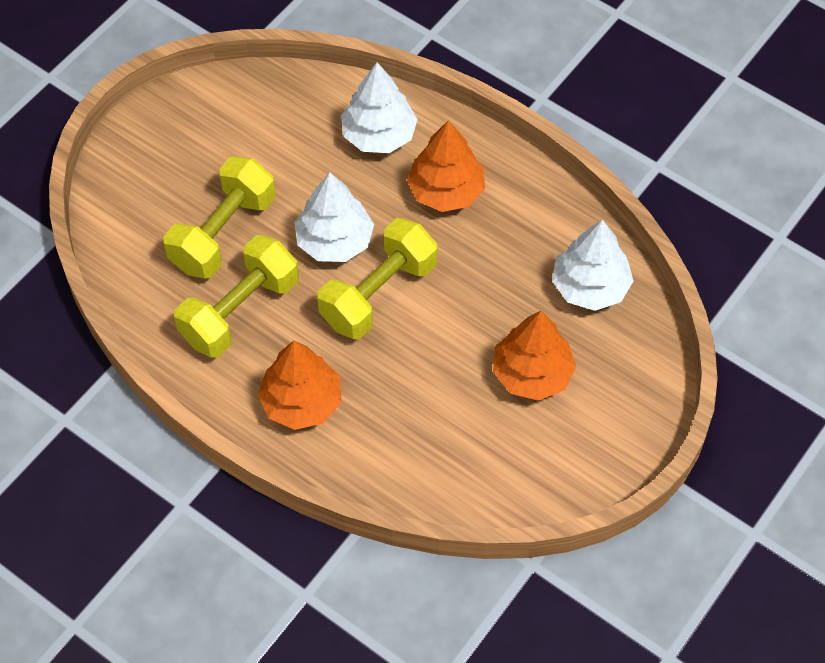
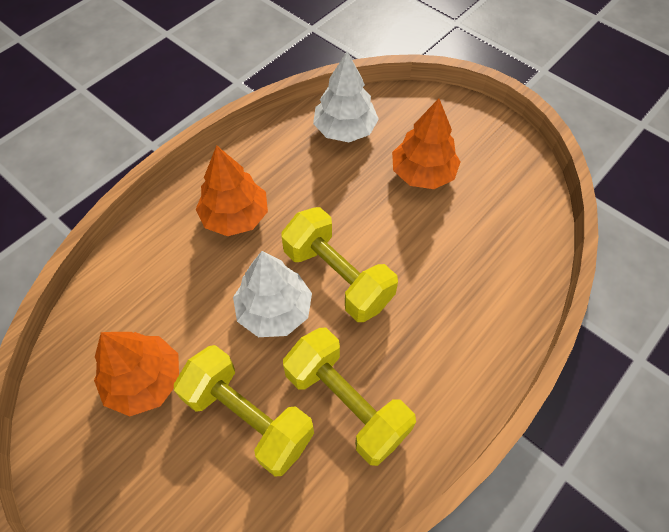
camera: 85 degrees left, 0 degrees up
(301, 402) = (451, 350): orange tree -> orange tree (144, 381)
(379, 135) = (160, 265): white tree -> none

